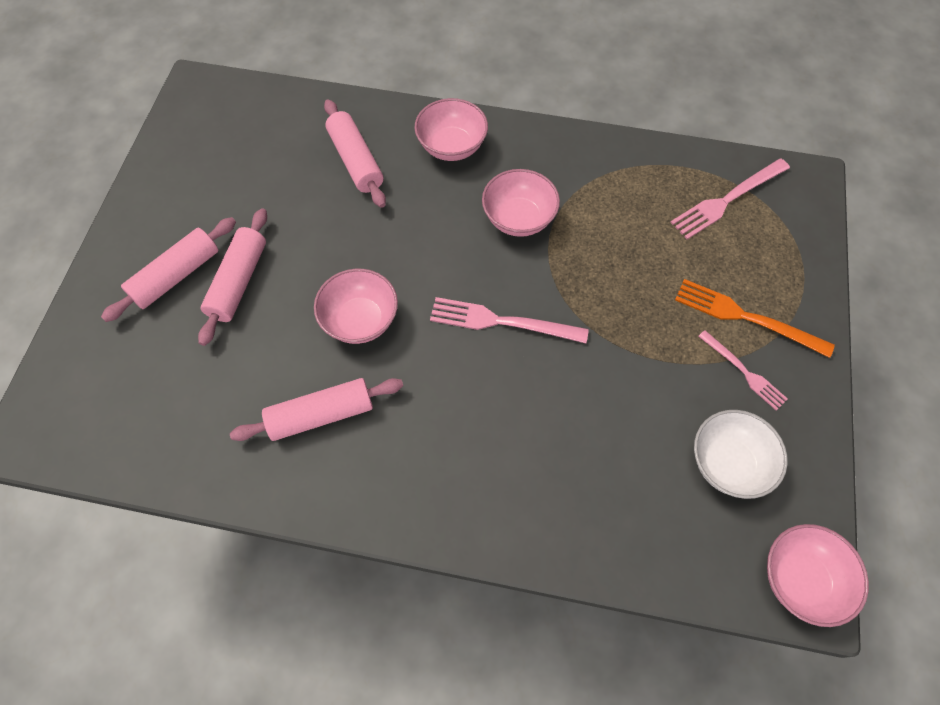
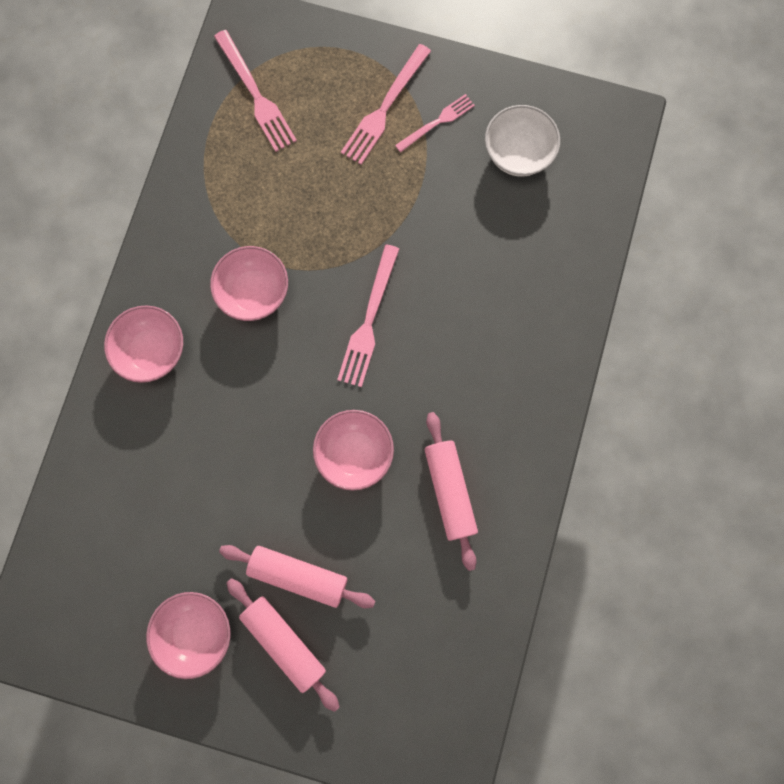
camera: 85 degrees left, 15 degrees up
(355, 161) = (158, 454): pink rolling pin -> none
(747, 317) = (385, 107): orange fork -> pink fork
(800, 579) = (612, 122): pink bowl -> pink bowl (196, 631)

